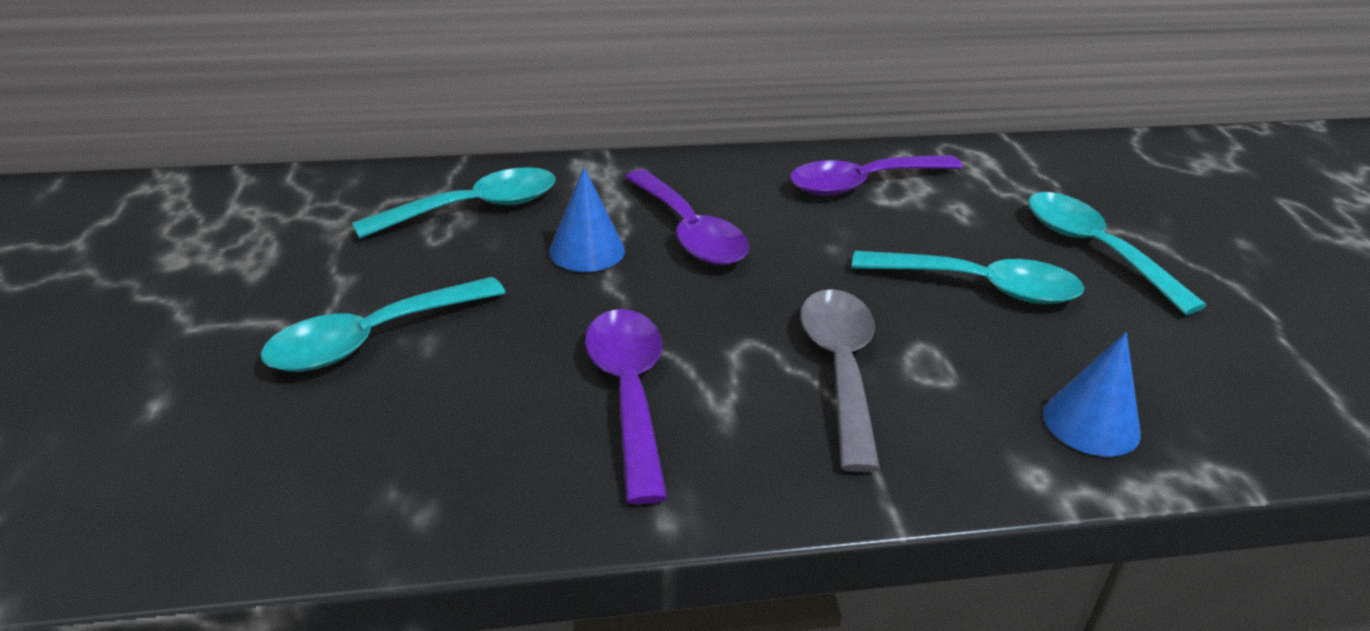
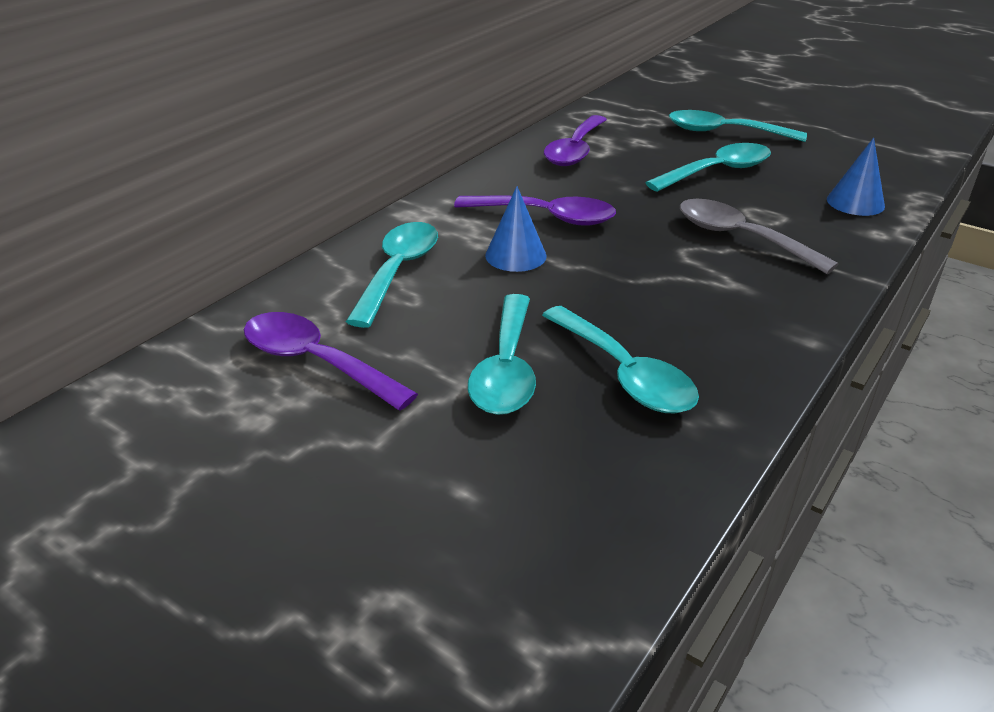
camera: 45 degrees left, 0 degrees up
(439, 411) = (624, 374): none -> turquoise spoon
(629, 393) = (686, 305): purple spoon -> purple spoon (316, 362)

